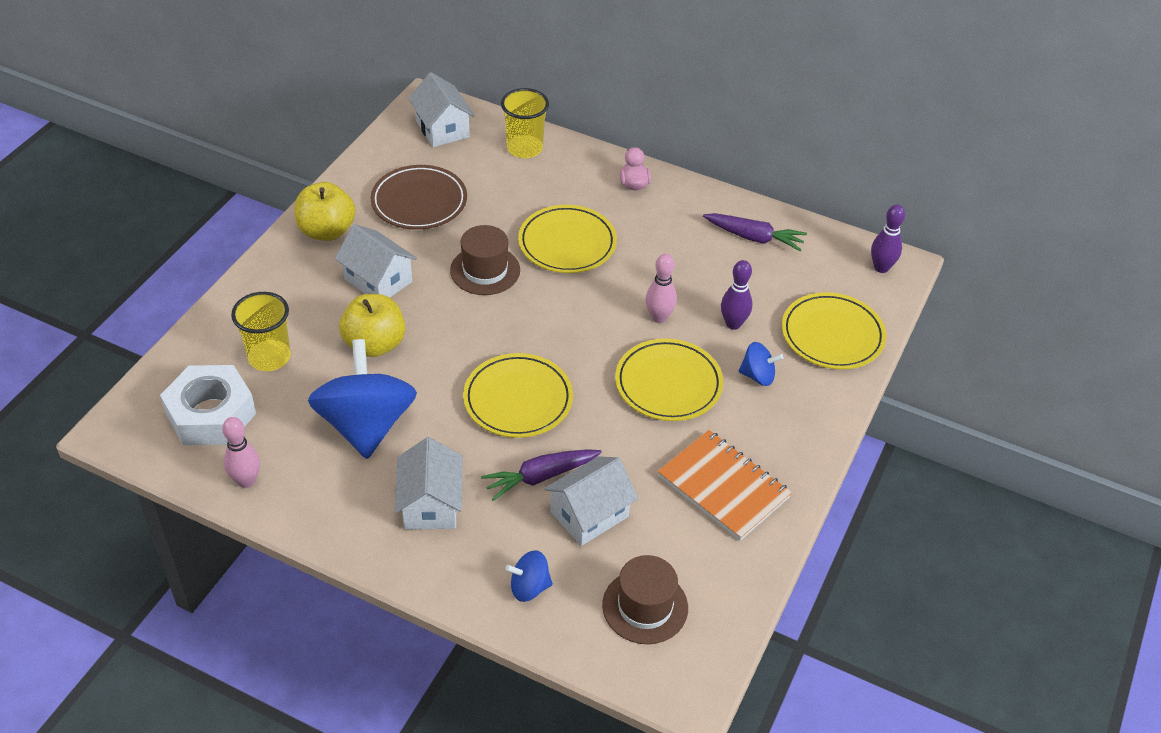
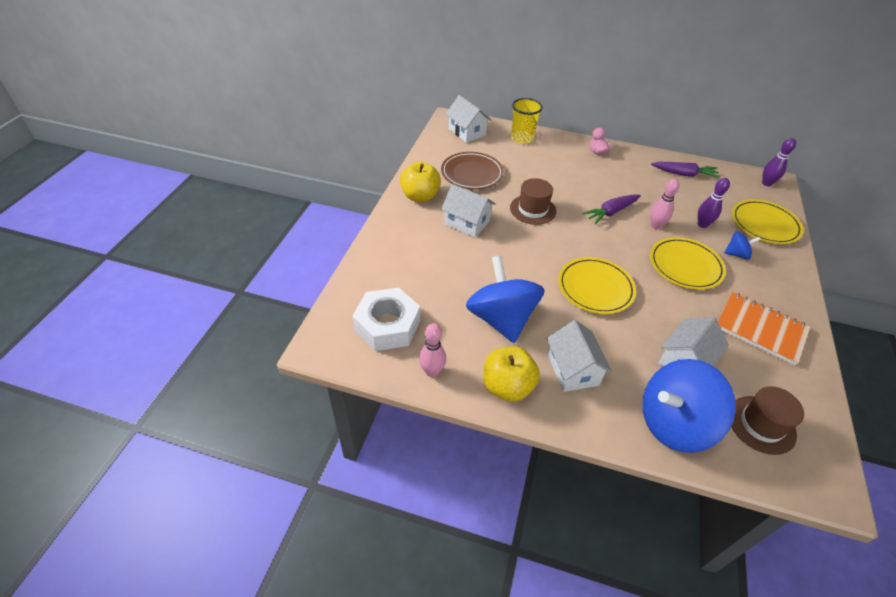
camera: 10 degrees left, 0 degrees up
(269, 357) = (414, 280): yellow cup -> none
(375, 344) = (483, 263): yellow apple -> yellow apple (507, 387)
(529, 587) = (673, 423): blue spinning top -> blue spinning top, size x2.21
(540, 477) = (638, 339): purple carrot -> purple carrot (611, 212)
(567, 243) = (575, 188): yellow plate -> none

